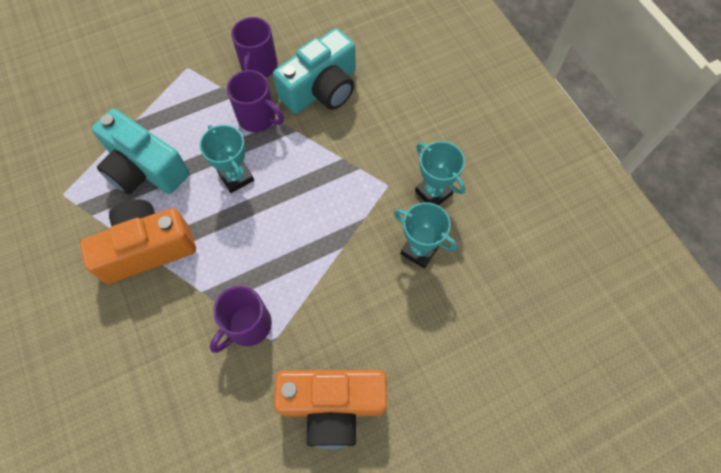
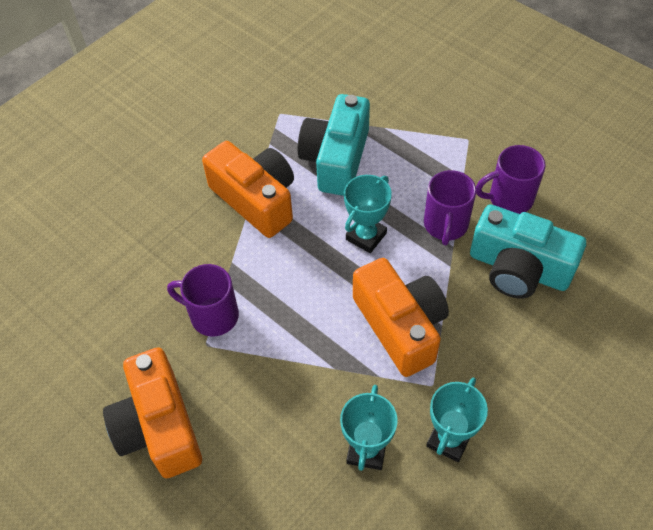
camera: 70 degrees right, 10 degrees down
(329, 186) = (400, 326): none -> orange camera

